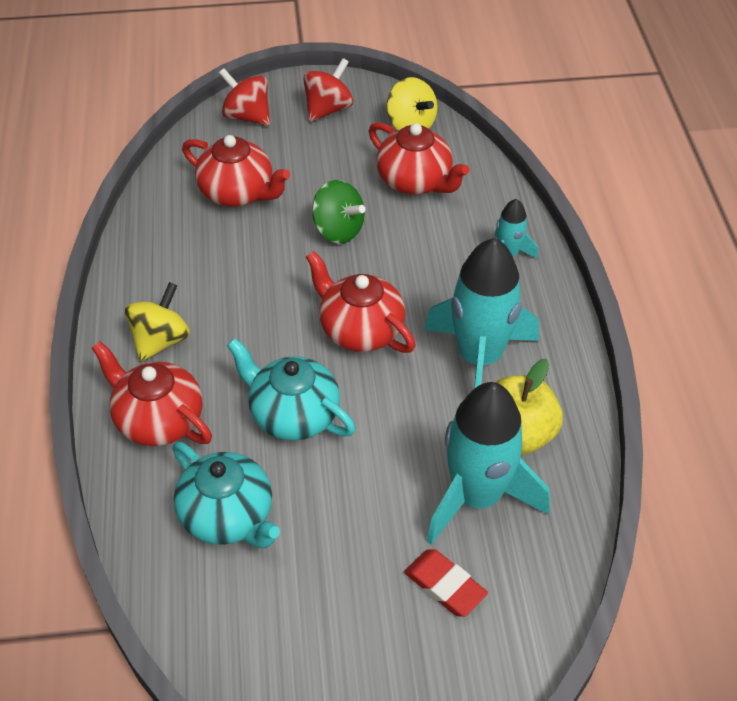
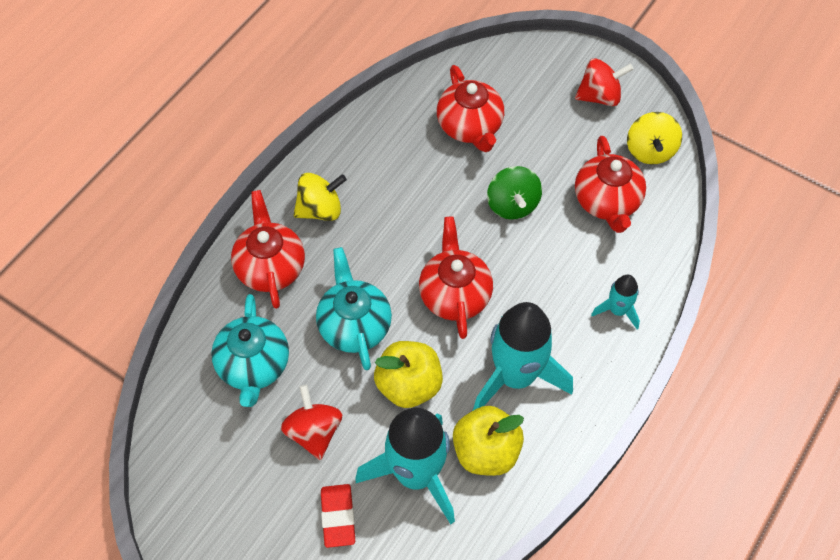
camera: 40 degrees right, 10 degrees up
(247, 116) = (534, 65): red spinning top -> red spinning top (314, 432)
(395, 429) = (409, 385): none -> yellow apple

